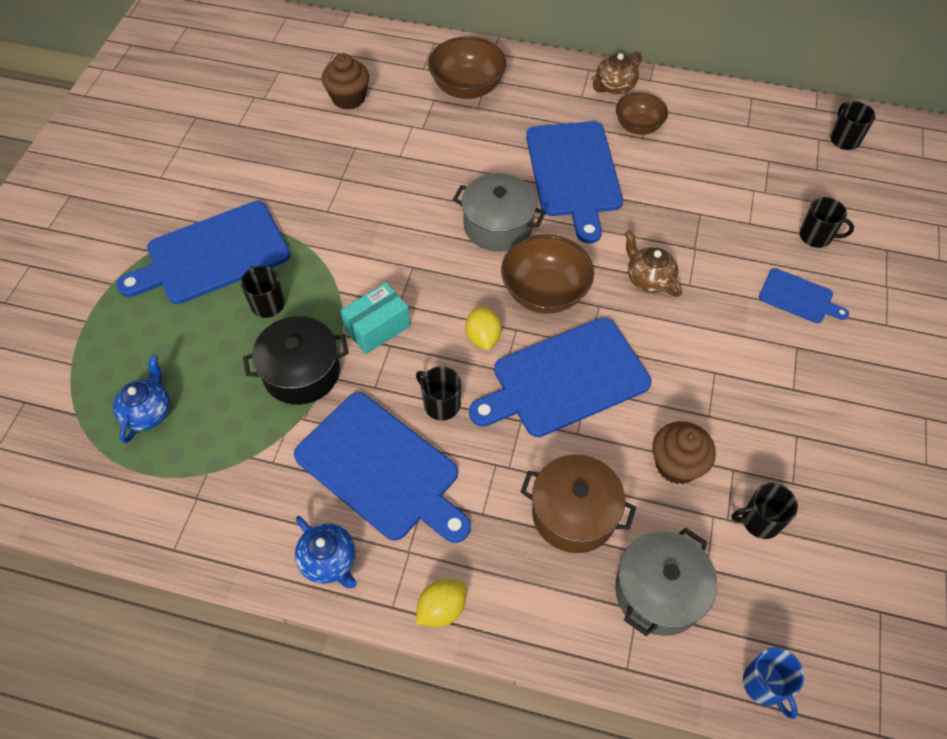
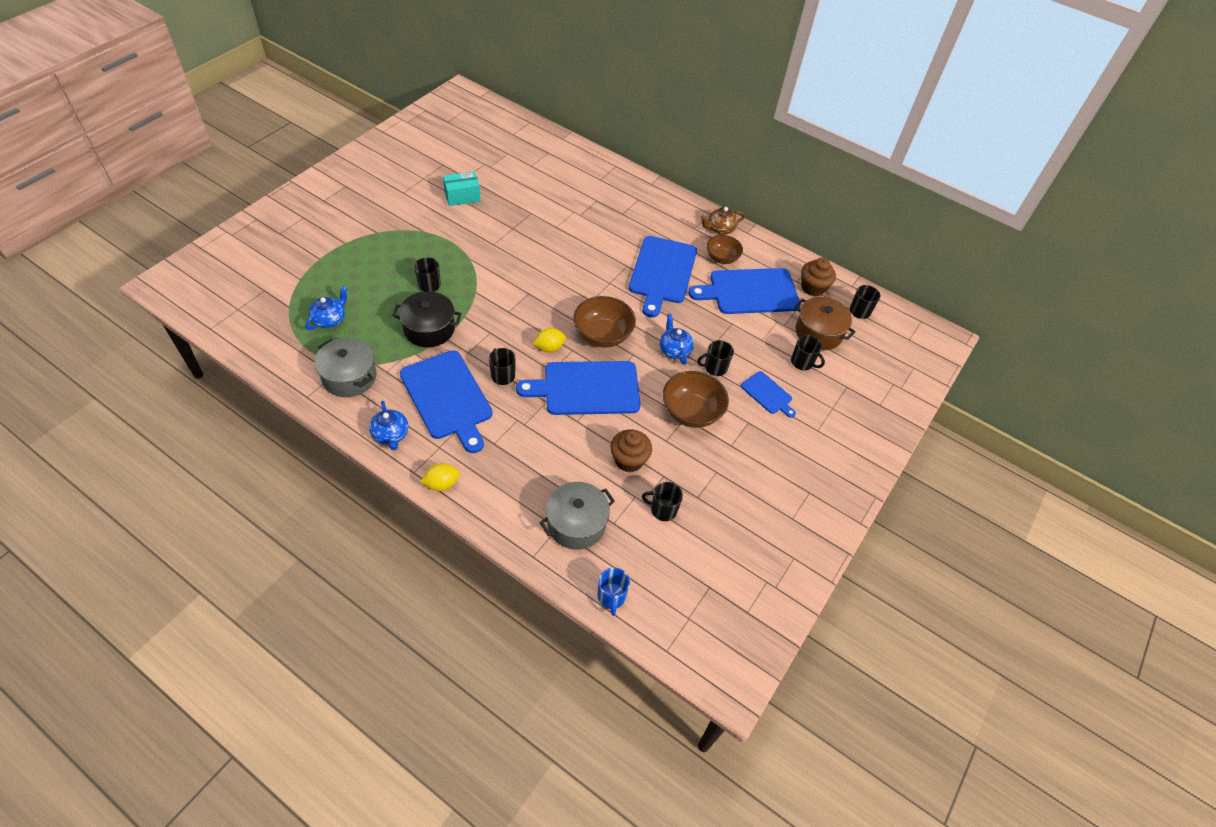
camera: 15 degrees right, 5 degrees down
(212, 255) = (411, 246): blue cutting board -> blue cutting board (750, 291)
(348, 98) = (542, 183): brown cupcake -> brown cupcake (813, 288)
(377, 328) = (488, 320): turquoise box -> turquoise box (462, 196)
(467, 87) = (622, 199): brown bowl -> brown bowl (691, 412)
(483, 337) = (549, 347): yellow lemon -> yellow lemon turned 60 degrees clockwise
(498, 225) = (595, 287): grey pot -> grey pot (349, 377)
(574, 513) = (549, 463): brown pot -> brown pot (818, 332)
(648, 279) = (674, 350): brown teapot -> blue teapot
(713, 285) = (715, 368): none -> black mug

